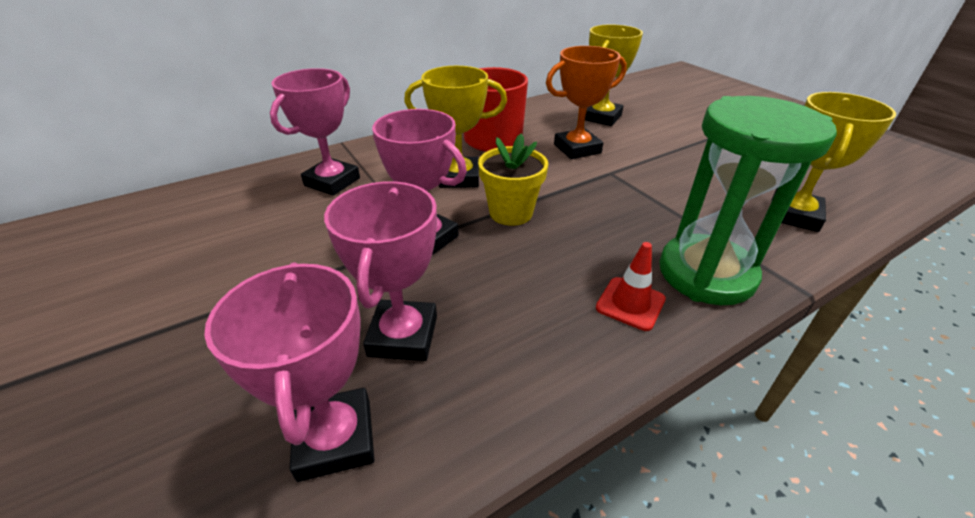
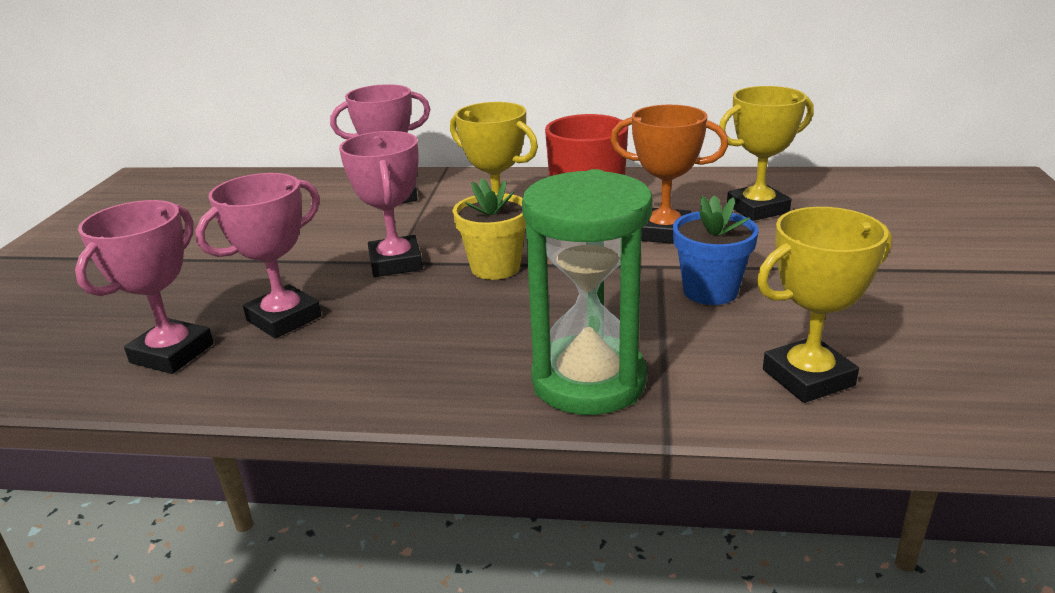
camera: 40 degrees right, 10 degrees down
(630, 303) = (475, 371): red traffic cone -> none
(664, 179) = (710, 291): none -> blue flower pot

